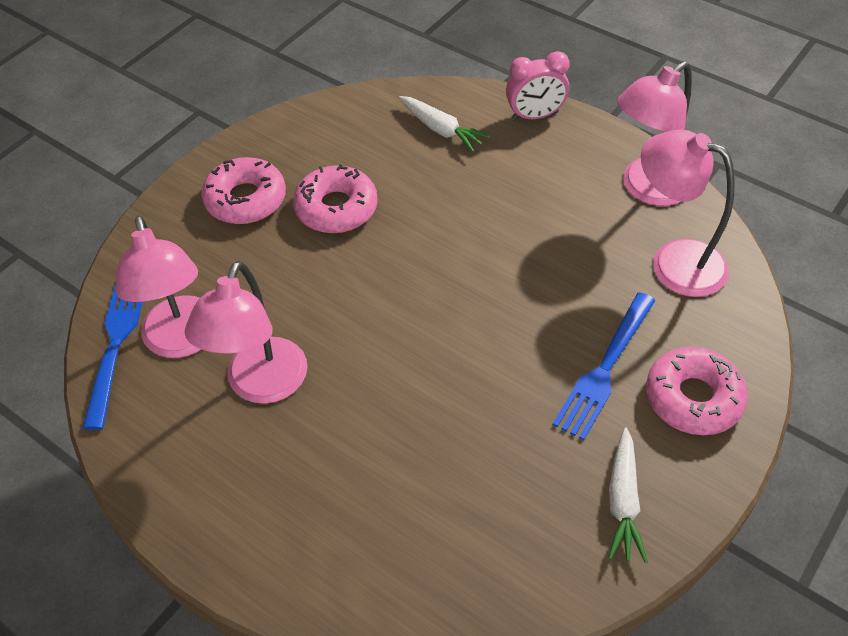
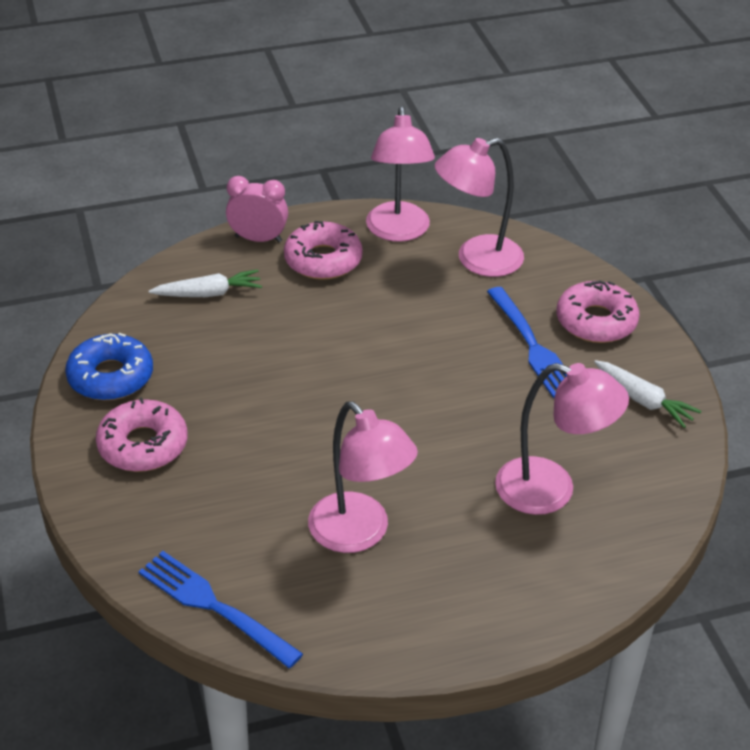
camera: 55 degrees left, 10 degrees down
(183, 341) = (260, 560): pink lamp -> pink lamp (551, 490)
(299, 138) = (111, 377): none -> blue donut
(336, 208) = (221, 396): pink donut -> pink donut (323, 260)
(535, 116) = (258, 239): pink clock -> pink clock turned 105 degrees counterclockwise

